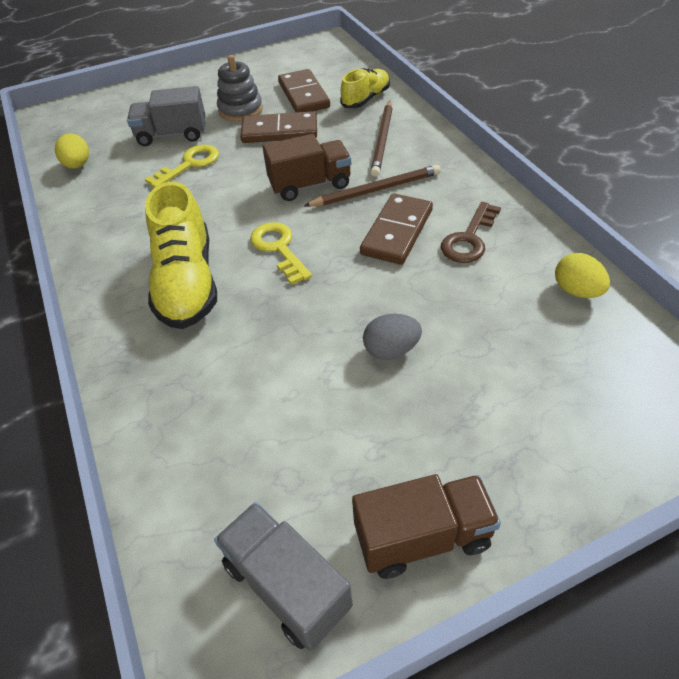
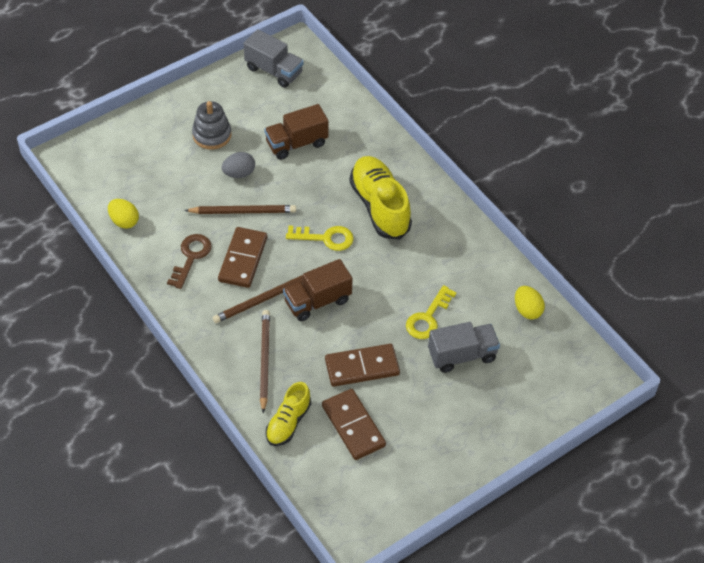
camera: 165 degrees right, 5 degrees up
(240, 110) = (410, 397): grey stacking toy -> grey stacking toy (212, 135)
(279, 249) = (325, 238): yellow key -> yellow key turned 45 degrees counterclockwise
(390, 291) = (243, 211): none -> brown pencil
(423, 537) = (217, 92): brown truck -> brown truck (296, 143)

